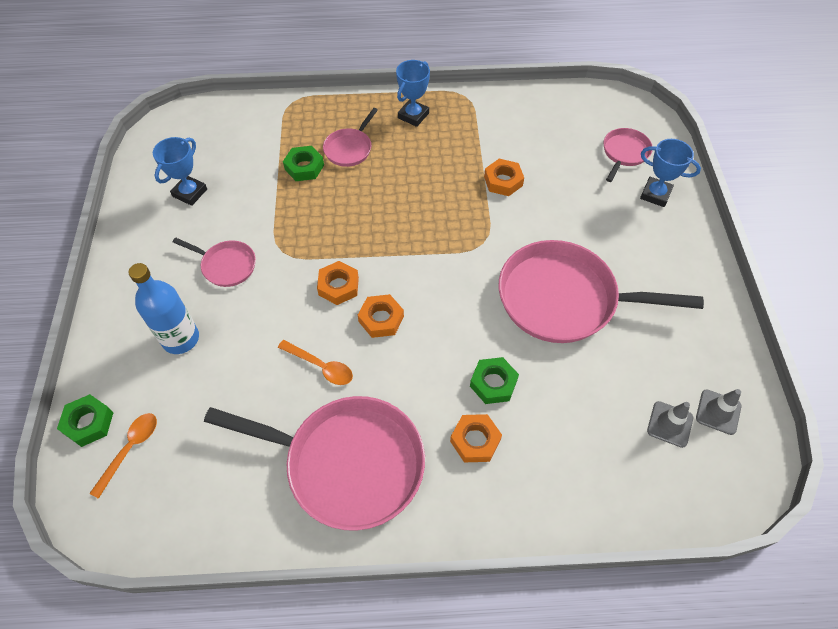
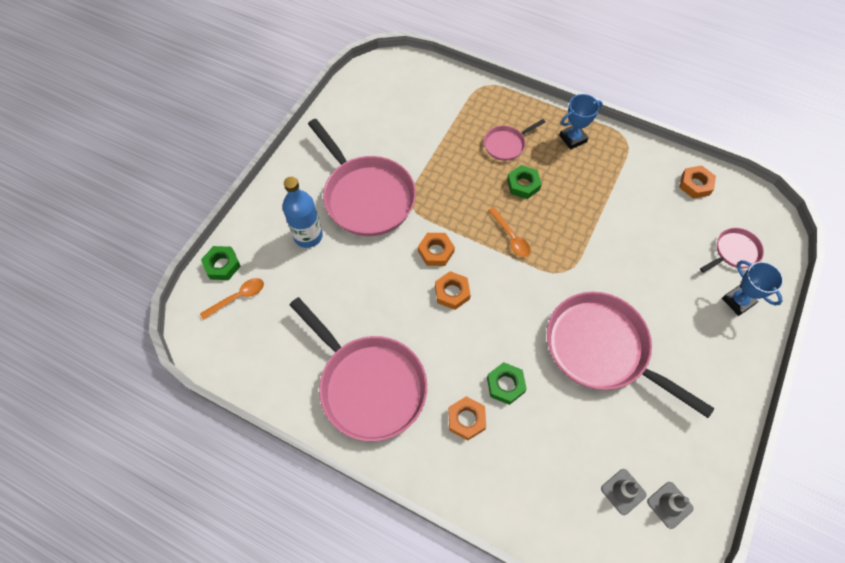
camera: 30 degrees right, 5 degrees up
(190, 193) = (371, 127): blue trophy -> none
(226, 265) = (366, 196): pink pan -> pink pan, size x2.10
(304, 167) = (463, 144): green nut -> green nut (523, 185)
(321, 366) = (390, 306): orange spoon -> orange spoon (511, 237)
(503, 181) = (613, 228): orange nut -> orange nut (695, 184)

